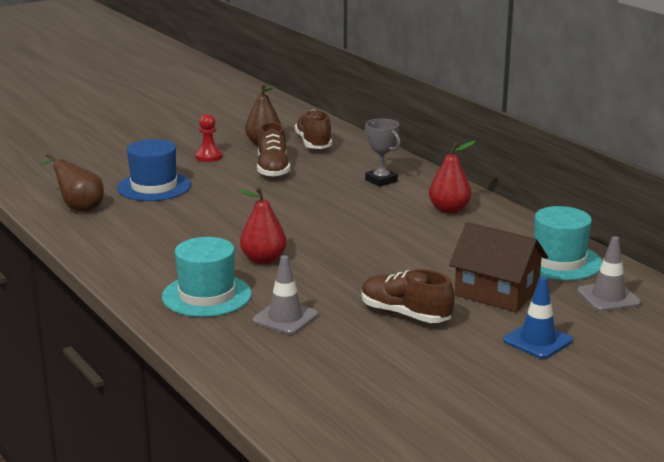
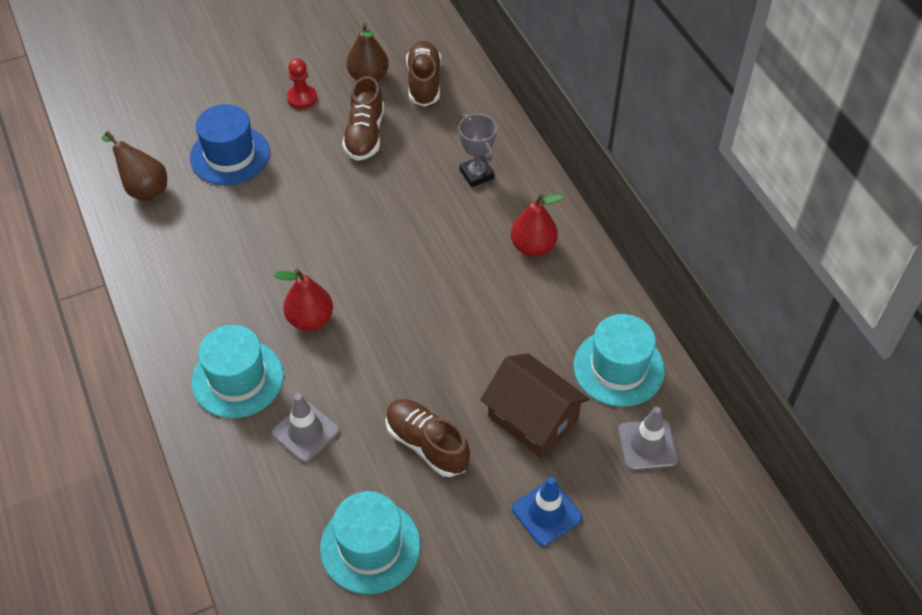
camera: 10 degrees right, 30 degrees up
(378, 374) = (370, 546): none -> turquoise hat

